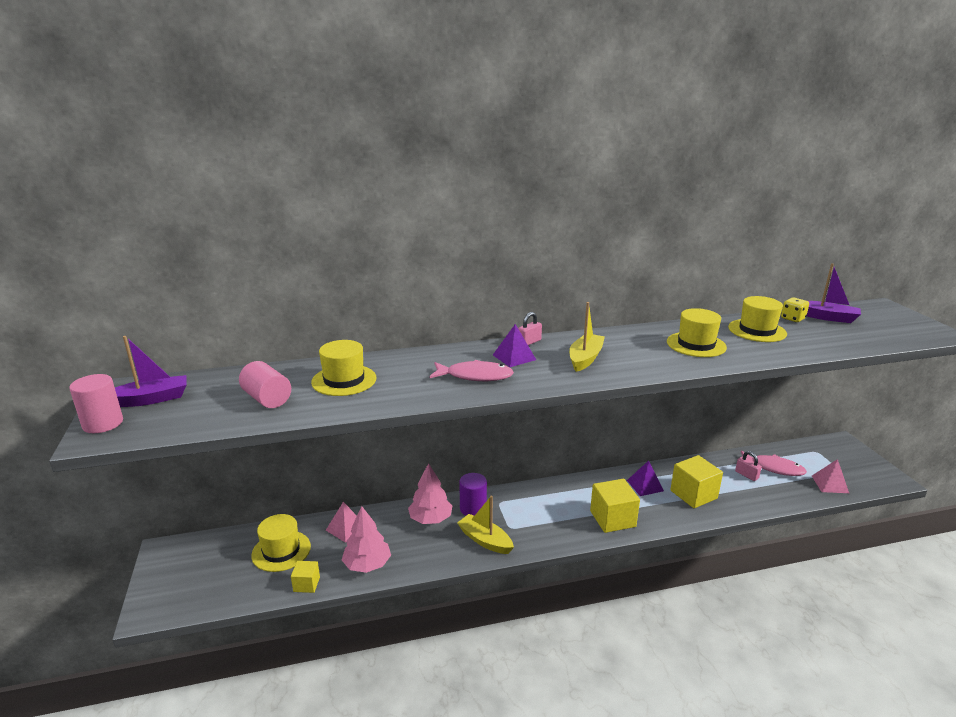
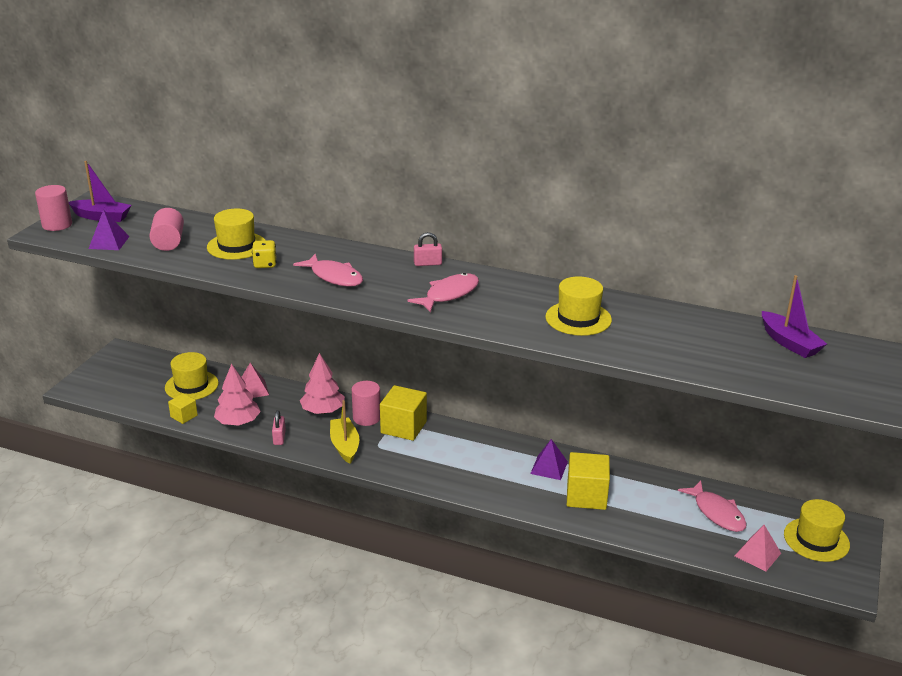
camera: 35 degrees right, 5 degrees up
(473, 508) = (366, 418): purple cylinder -> pink cylinder
(514, 357) = (391, 272): purple pyramid -> purple pyramid (109, 242)
(585, 358) = (449, 294): yellow boat -> pink fish
(612, 519) = (476, 479): yellow cube -> yellow cube (403, 427)
(746, 475) = (673, 505): pink padlock -> pink padlock (279, 438)
(757, 330) = (673, 328): yellow hat -> yellow hat (816, 539)
(792, 319) = (744, 331): yellow dice -> yellow dice (265, 264)

